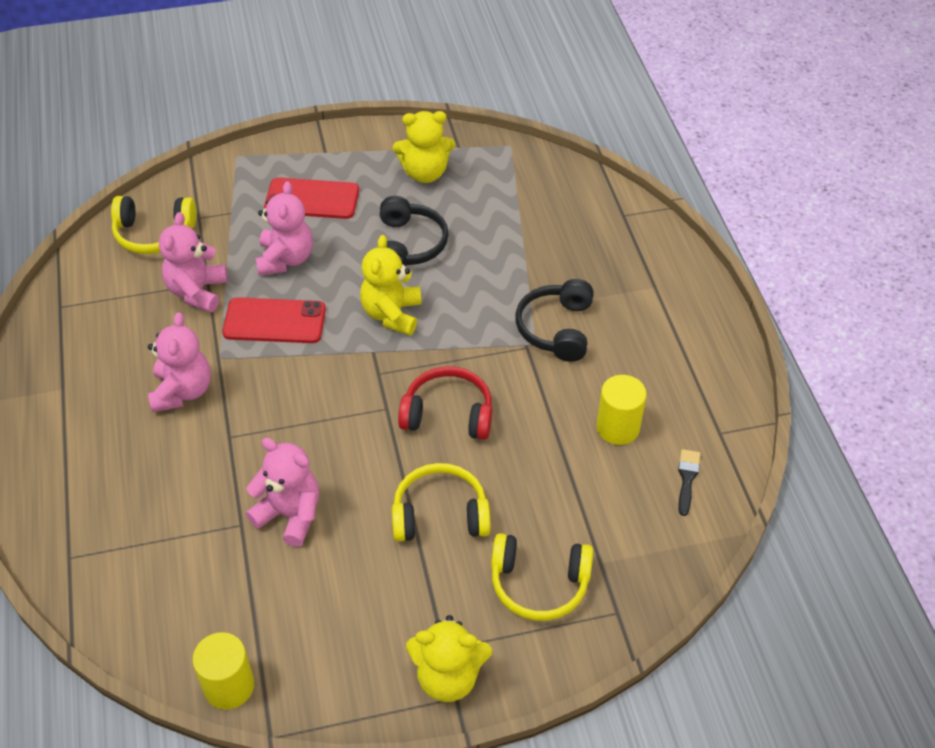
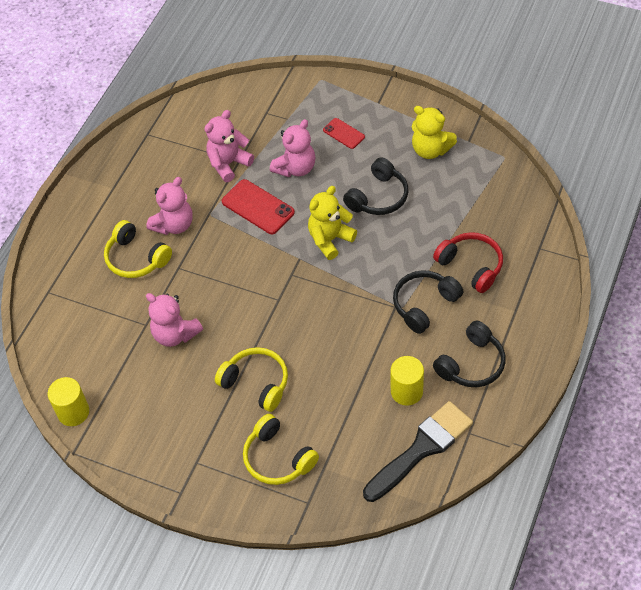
camera: 40 degrees right, 5 degrees up
(154, 234) = (232, 111): yellow headphones -> yellow headphones (136, 258)
(290, 515) = (175, 334): pink teddy bear -> pink teddy bear turned 150 degrees clockwise
(312, 199) = (343, 133): red phone -> red phone, size x0.60
(448, 414) = (311, 323): red headphones -> red headphones (471, 266)
(448, 677) = (185, 479): yellow teddy bear -> none
(659, 362) = (471, 364): none -> black headphones
(687, 478) = (421, 449): black brush -> black brush, size x2.37

